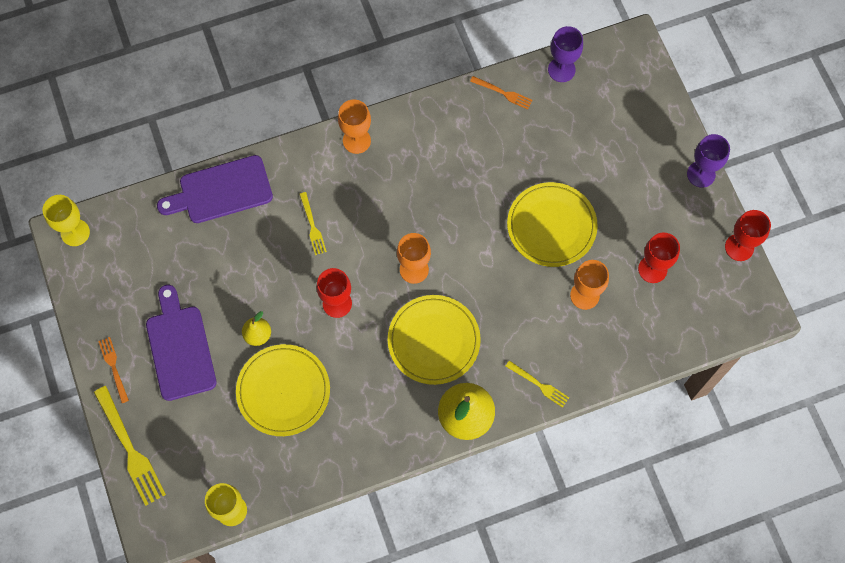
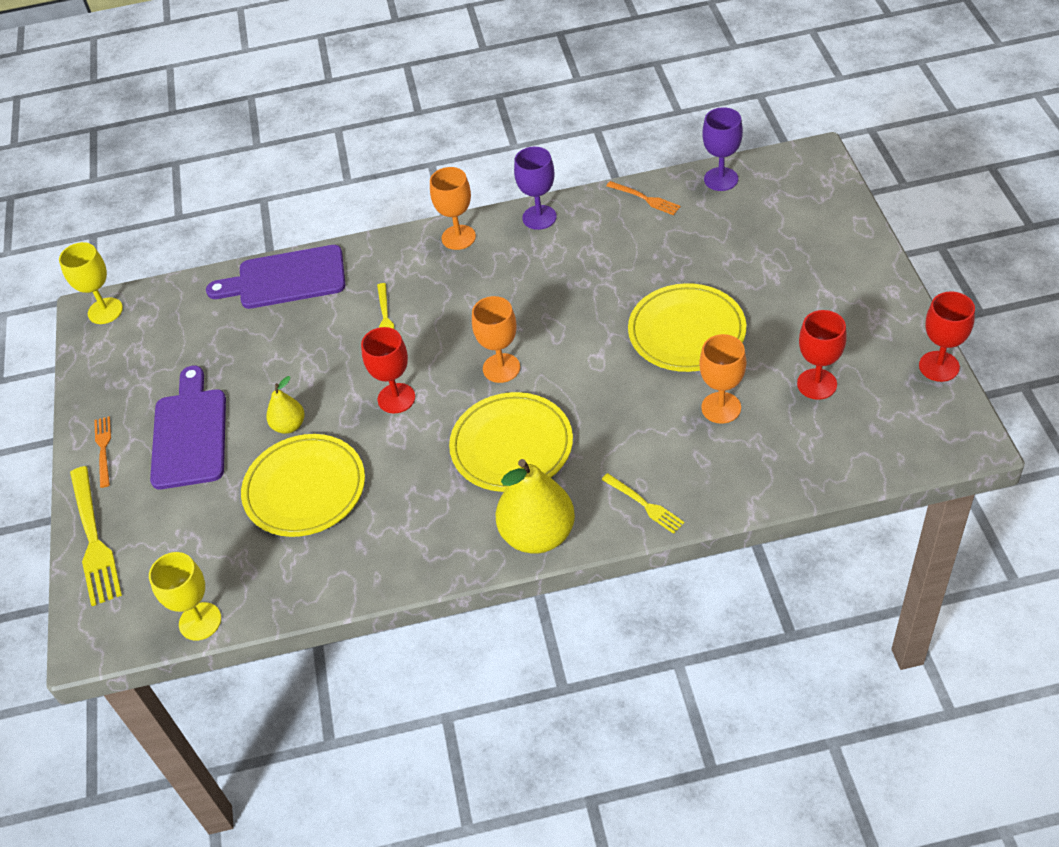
camera: 15 degrees right, 20 degrees down
(701, 174) = (891, 287): purple goblet -> purple goblet (539, 217)

